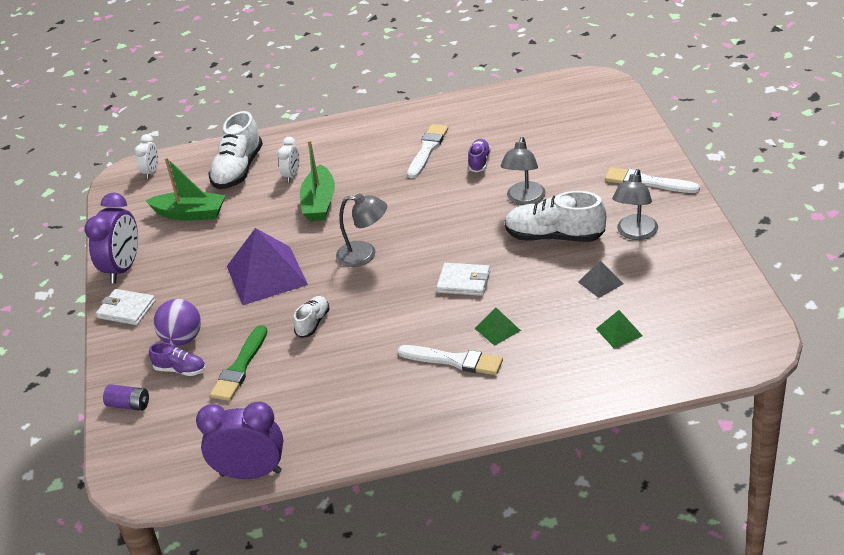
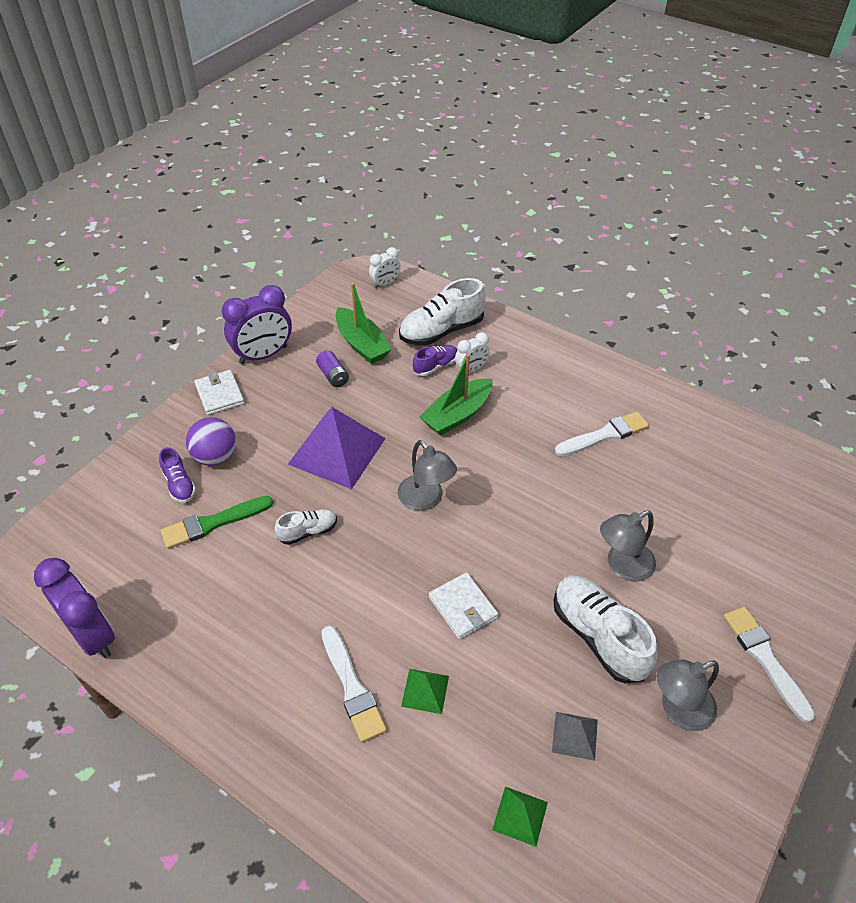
camera: 40 degrees right, 10 degrees up
(129, 405) = (115, 483): purple battery -> purple battery (333, 376)
(479, 162) = (632, 487): purple shoe -> purple shoe (435, 366)

